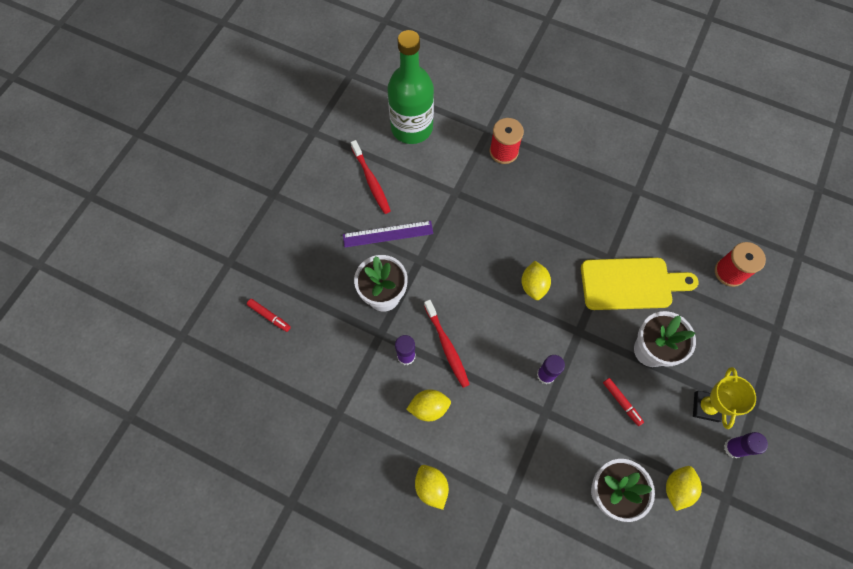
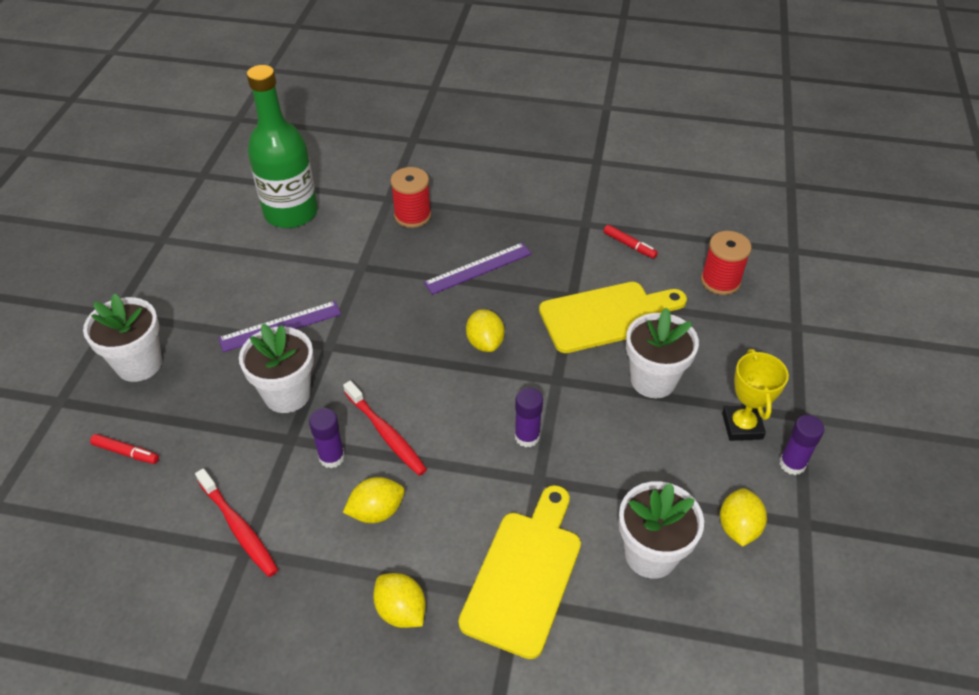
camera: 15 degrees left, 20 degrees down
(285, 243) = (139, 364): none -> white flower pot
(371, 181) = (248, 275): red toothbrush -> red toothbrush (239, 528)
(519, 484) = (525, 575): none -> yellow cutting board
(543, 215) = (478, 268): none -> purple ruler
(621, 402) = (634, 445): red marker -> red marker (629, 245)

